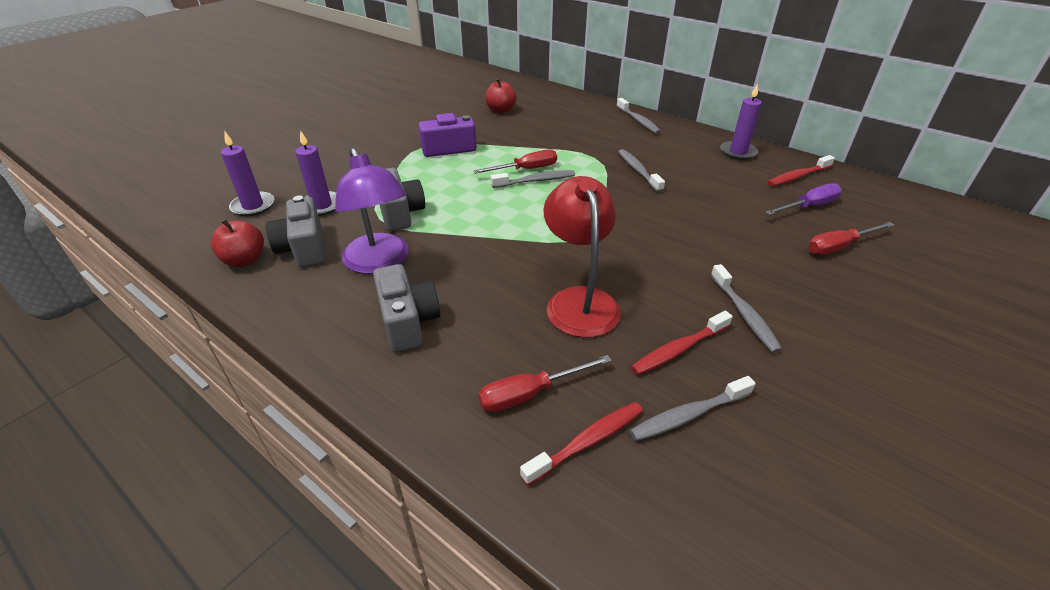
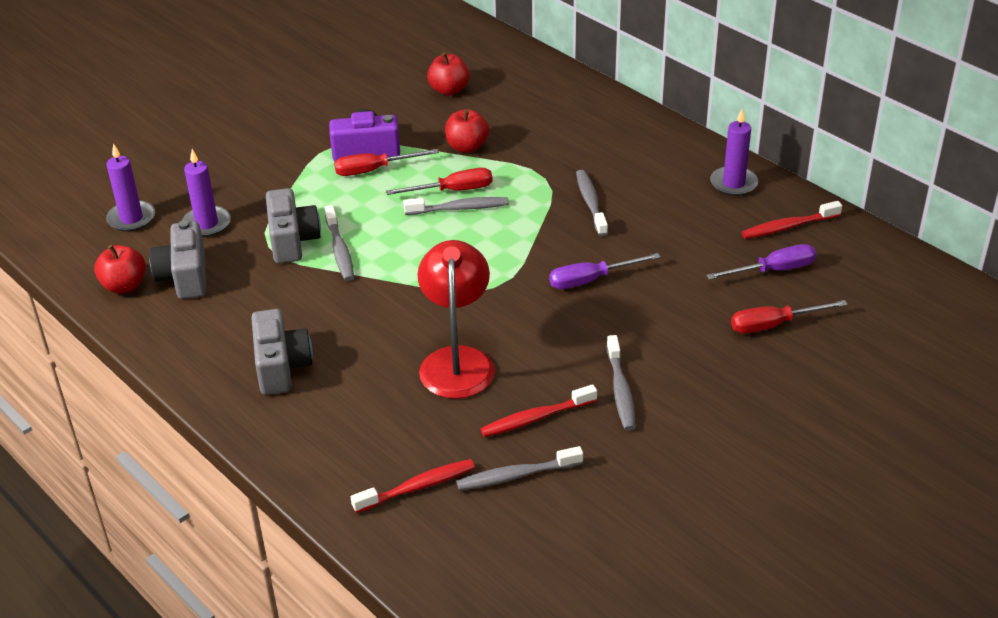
camera: 10 degrees right, 0 degrees up
(380, 262) = (262, 300): purple lamp -> none
(526, 142) = (467, 147): none -> red apple
(530, 393) = (380, 443): red screwdriver -> red screwdriver (374, 170)
(638, 121) = (627, 122): grey toothbrush -> grey toothbrush (340, 250)
(667, 224) = (591, 280): none -> purple screwdriver

